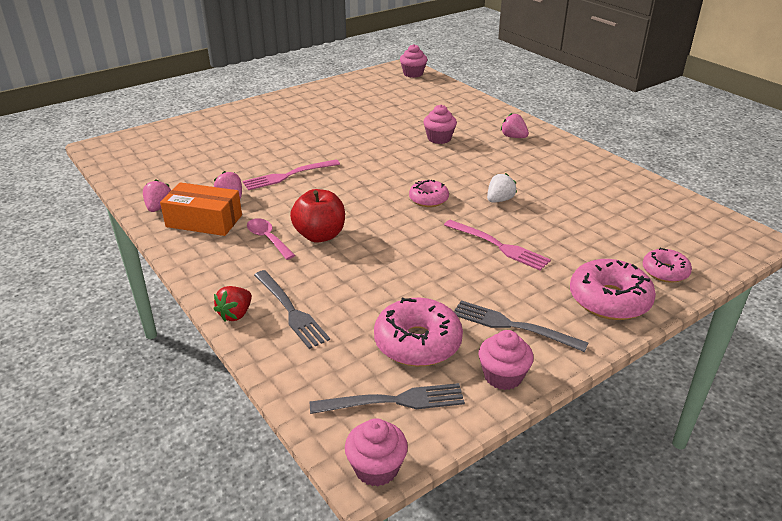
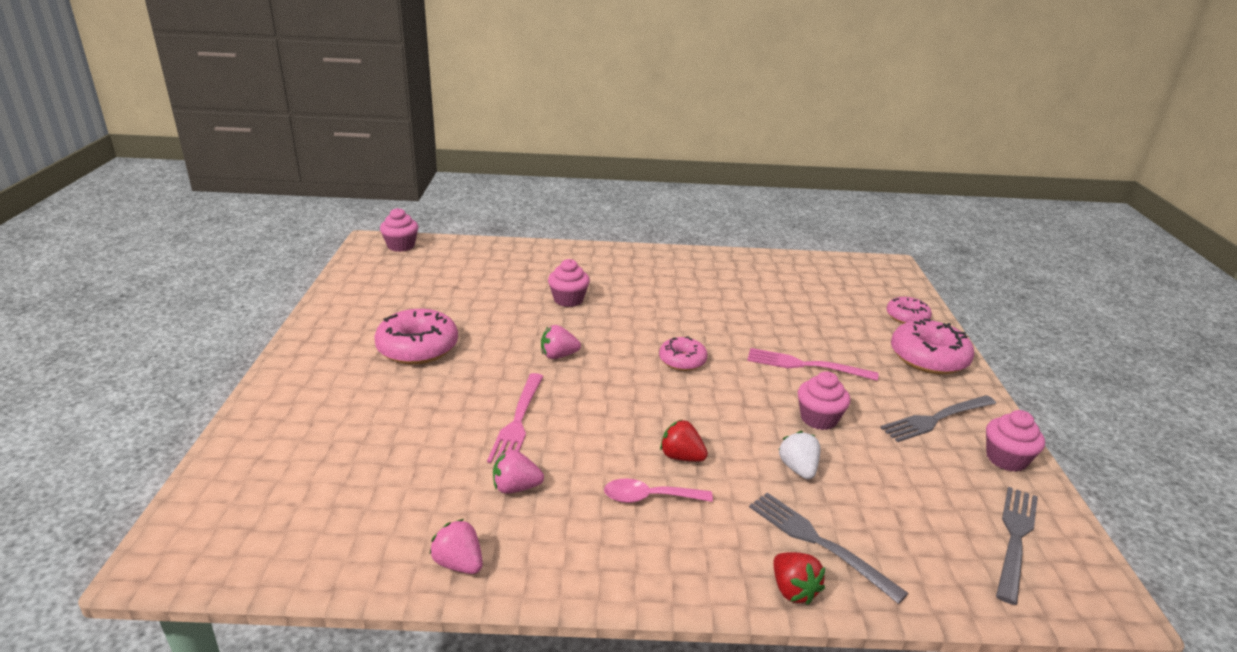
camera: 55 degrees left, 5 degrees down
(204, 221) = (547, 533): orange box -> none
(291, 311) = (817, 542): grey fork -> grey fork turned 135 degrees counterclockwise
(320, 235) = (681, 457): red apple -> red strawberry
(376, 468) = (1111, 594): pink cupcake -> pink cupcake (818, 419)
(417, 343) = (930, 482): pink donut -> pink donut (417, 348)
(499, 200) = (726, 327): white strawberry -> white strawberry (798, 469)
(499, 246) = (805, 365): pink fork -> pink fork turned 150 degrees counterclockwise
(513, 137) = (620, 267): pink strawberry -> pink strawberry (558, 355)

